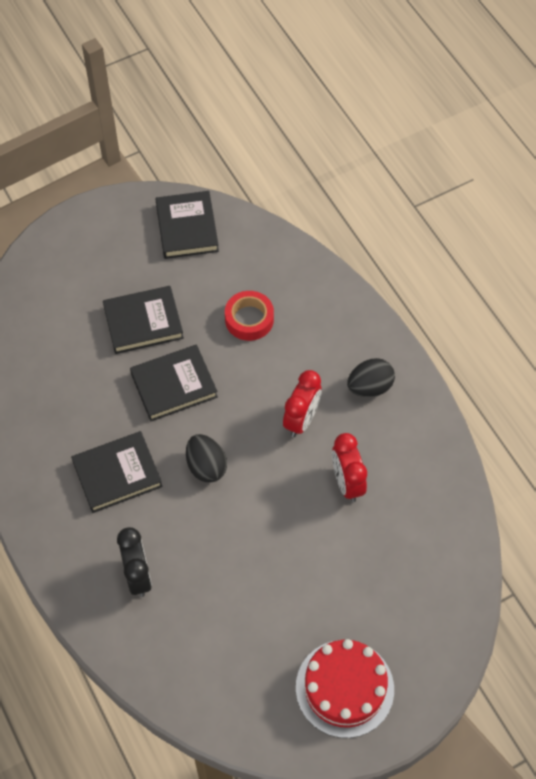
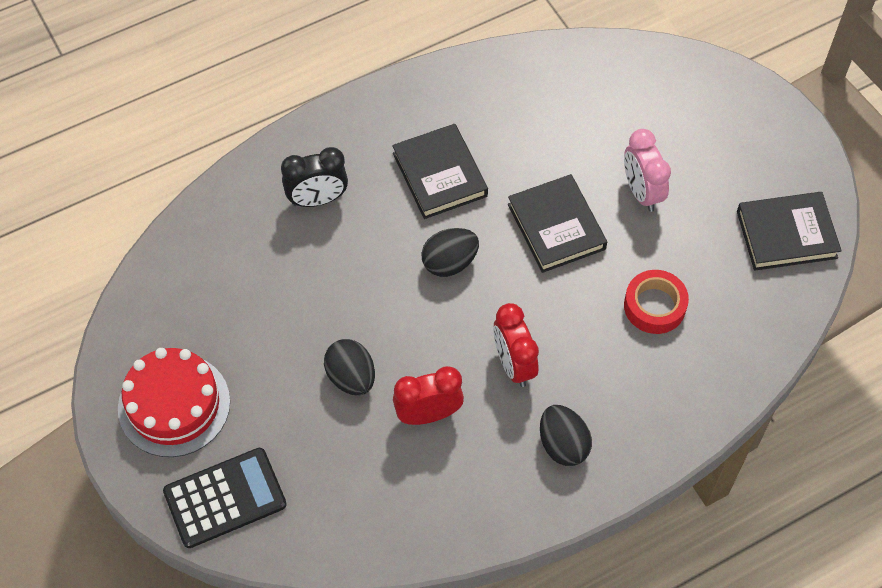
camera: 90 degrees right, 0 degrees up
(143, 322) = (641, 192): black book -> pink clock
(301, 420) = (513, 364): red clock -> red clock turned 45 degrees clockwise
(315, 542) = (351, 377): none -> black egg
(428, 638) = (225, 498): none -> black calculator

